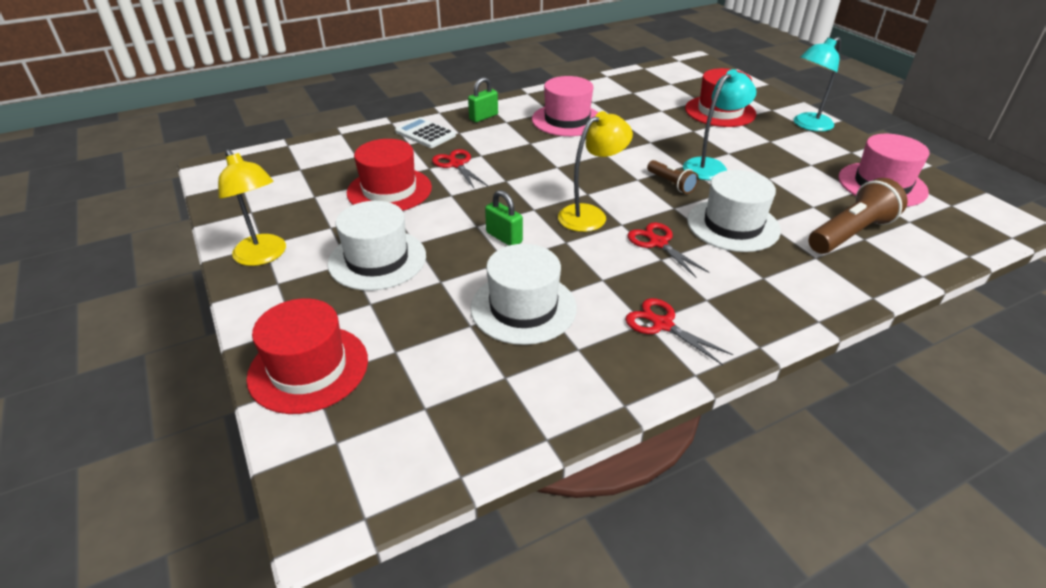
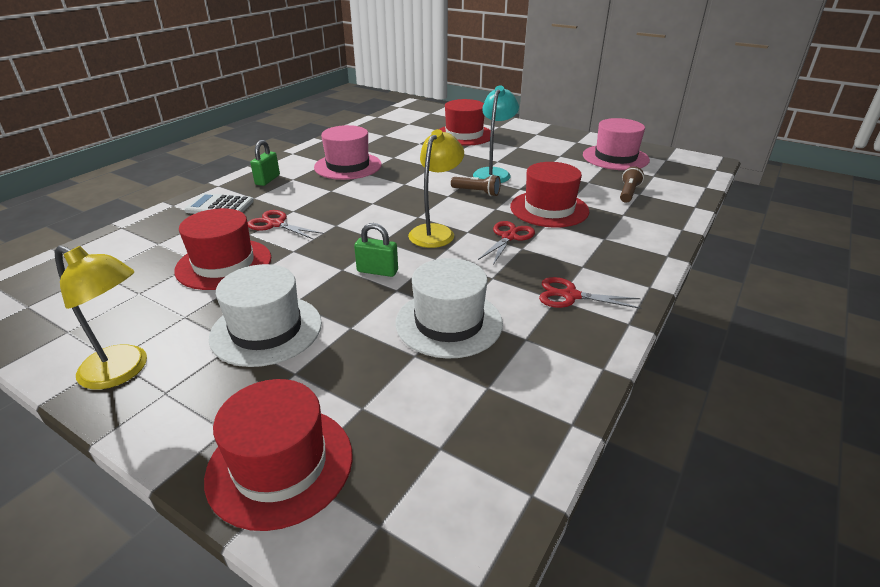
camera: 30 degrees left, 5 degrees down
(658, 243) = (509, 237): red scissors -> red scissors turned 90 degrees clockwise
(733, 225) = (549, 209): white hat -> red hat
(807, 125) = (532, 131): turquoise lamp -> none
(850, 233) = (628, 193): brown flashlight -> brown flashlight, size x0.56

